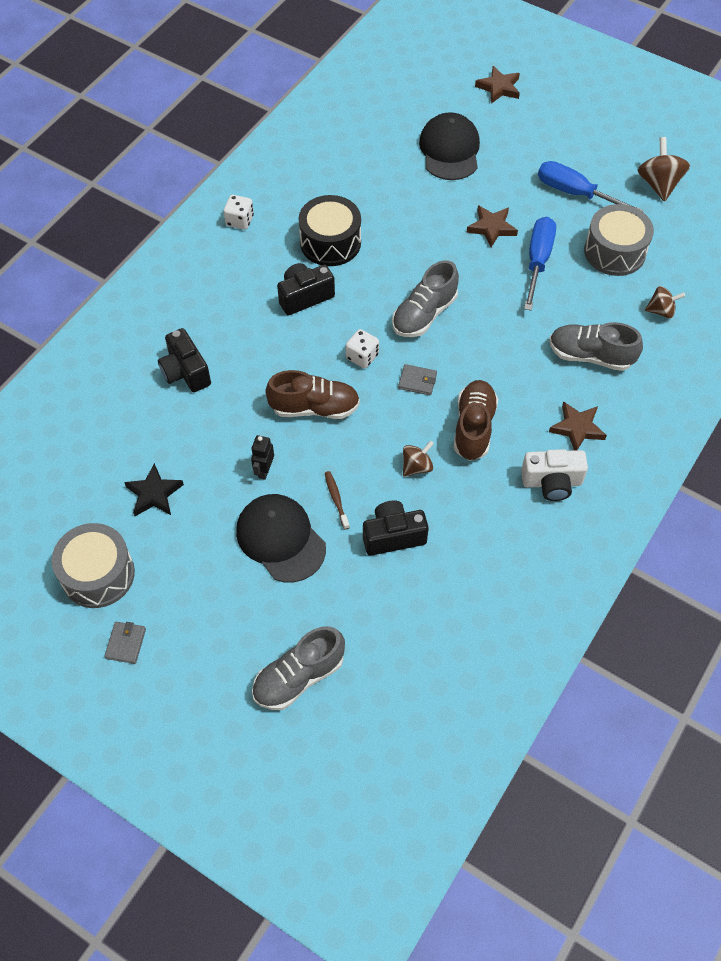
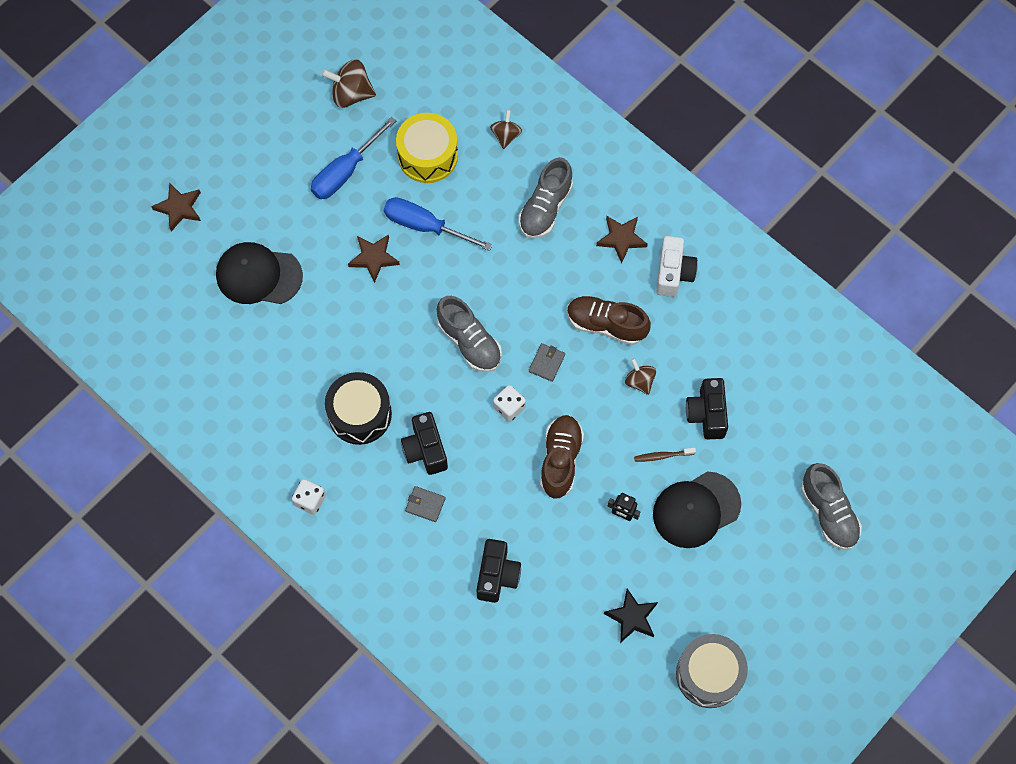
camera: 80 degrees left, 10 degrees up
(126, 643) = (780, 654): grey wallet -> grey wallet (425, 504)
(185, 372) = (497, 575): black camera -> black camera turned 60 degrees counterclockwise
(614, 252) = (428, 156): grey drum -> yellow drum

